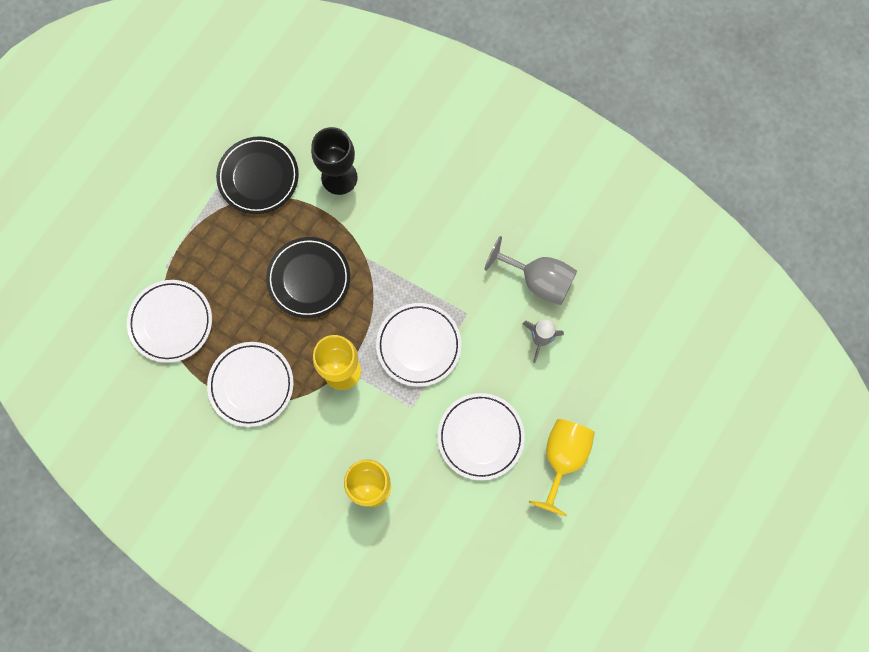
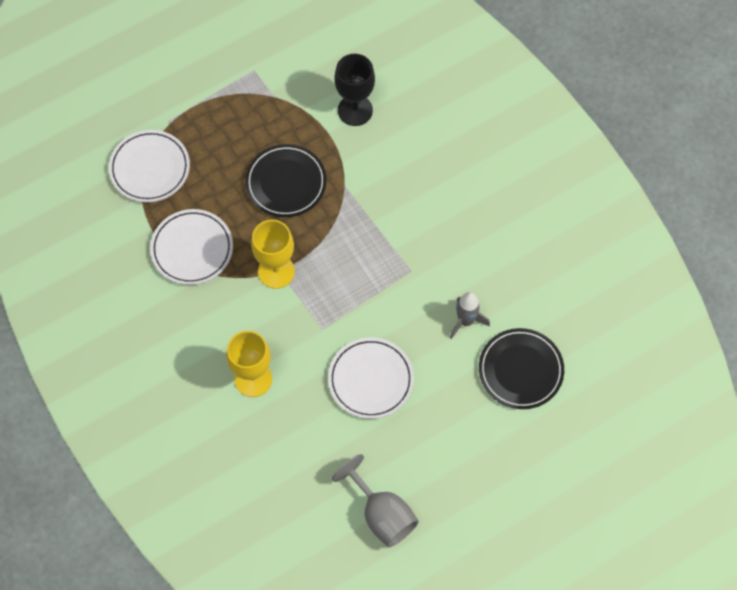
camera: 25 degrees right, 10 degrees down
(258, 177) = (284, 81): black plate -> black plate (520, 370)
(418, 345) = (354, 279): white plate -> none
(538, 280) = (490, 270): grey goblet -> grey goblet (382, 514)
(562, 458) = (435, 430): yellow goblet -> none

